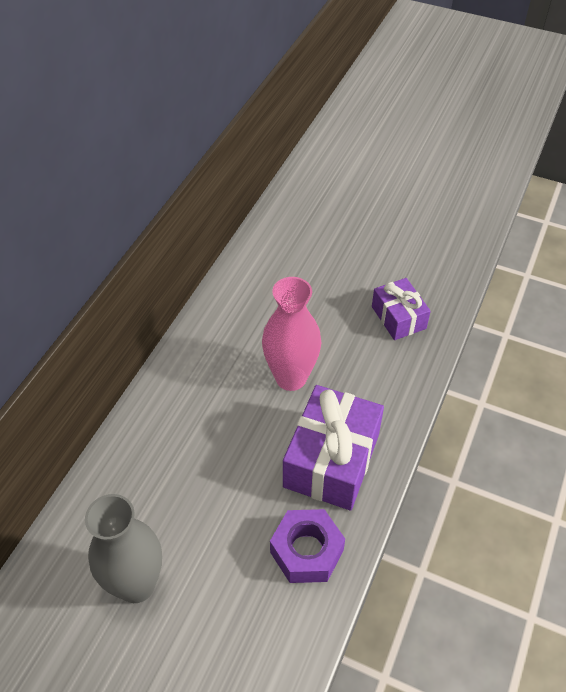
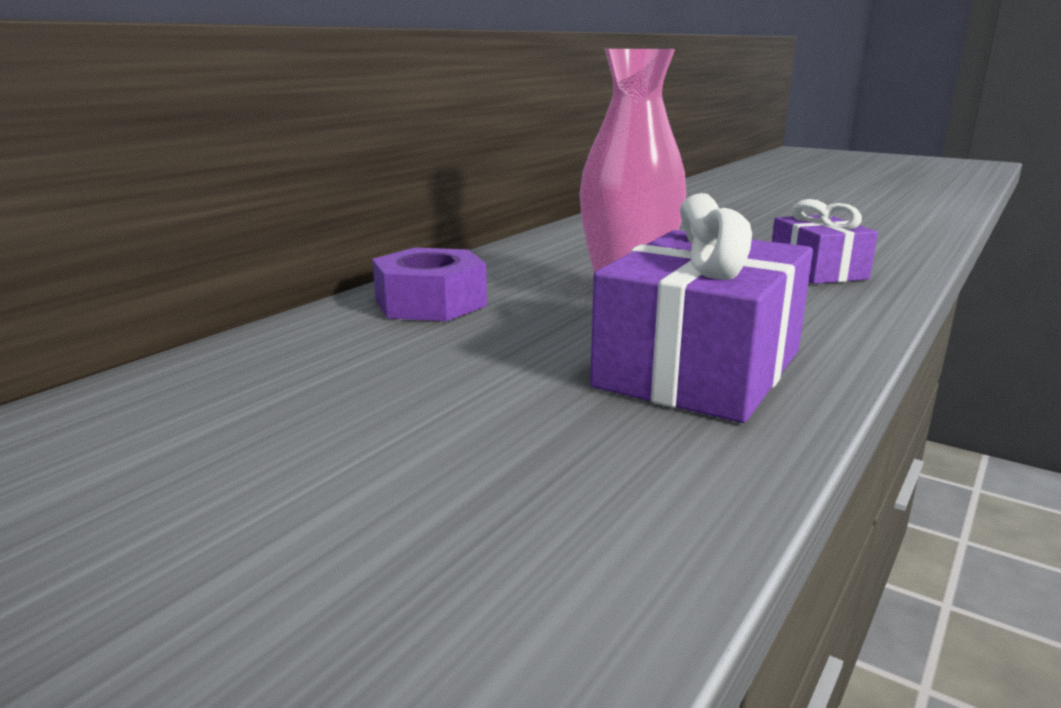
camera: 10 degrees right, 30 degrees down
(136, 585) = (197, 472): grey vase -> none
(306, 551) = (632, 466): purple nut -> purple nut (430, 303)

